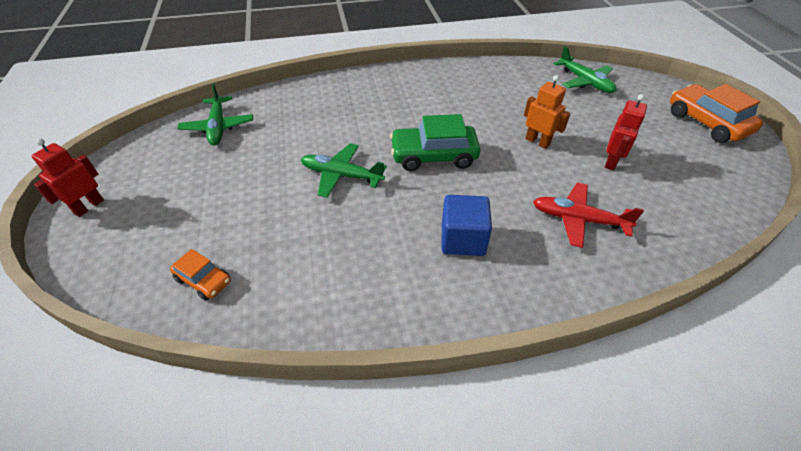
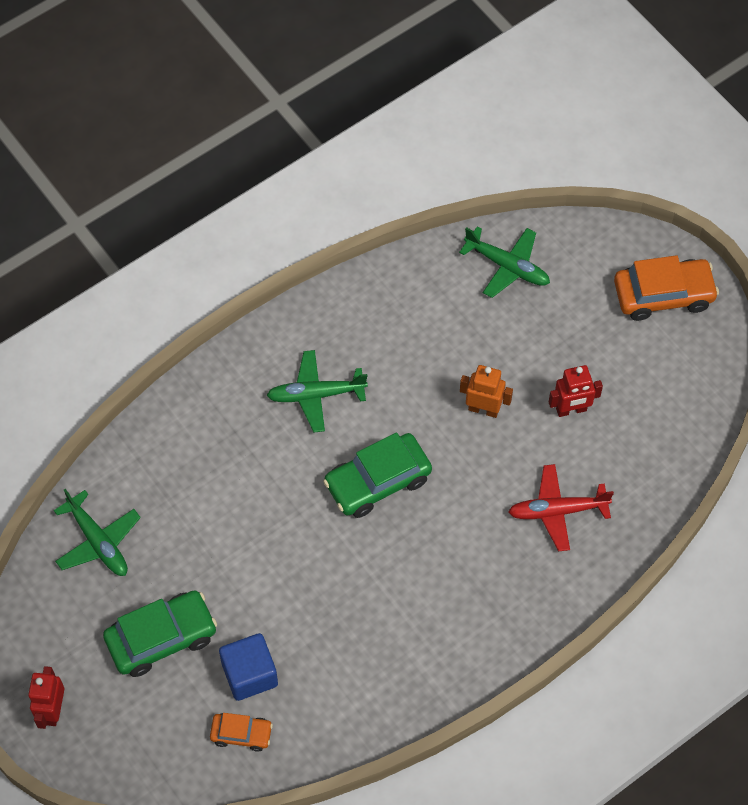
camera: 25 degrees left, 15 degrees up
(206, 191) = (161, 638): none -> green car
(342, 175) = (293, 554): green plane -> green plane (316, 395)
(463, 239) = (456, 584): blue cube -> blue cube (250, 674)
(611, 162) = (571, 410): red robot -> red robot turned 75 degrees clockwise
(706, 123) = (663, 295): orange car -> orange car turned 135 degrees clockwise

